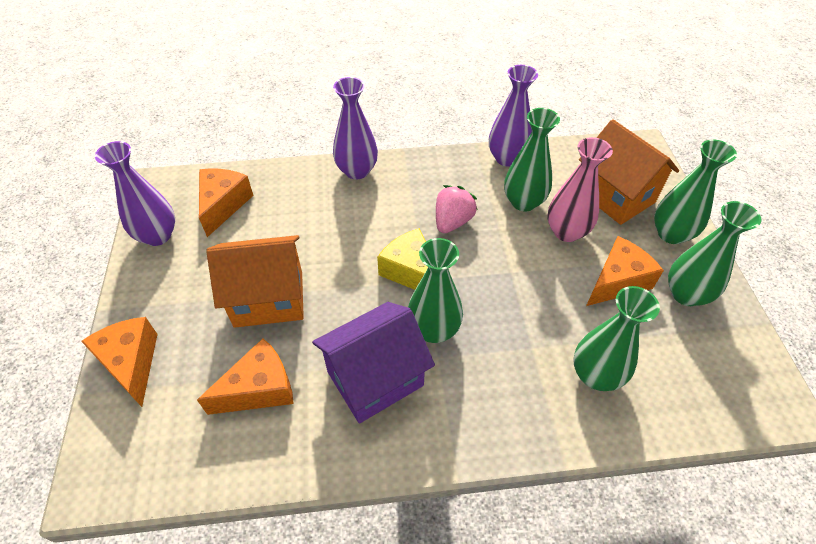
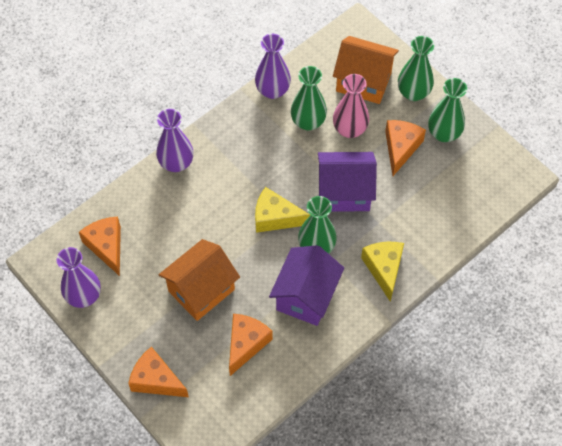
camera: 35 degrees left, 10 degrees up
(452, 221) = (273, 165): pink strawberry -> none
(499, 407) = (384, 269): none -> yellow cheese
(512, 291) = (344, 193): none -> purple house
(595, 375) = (423, 217): green vase -> none

